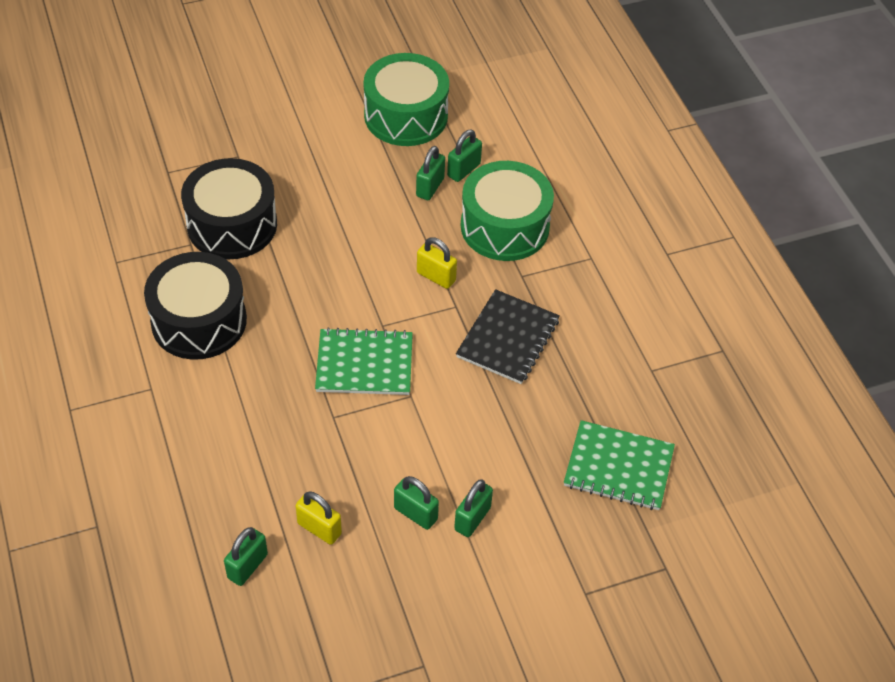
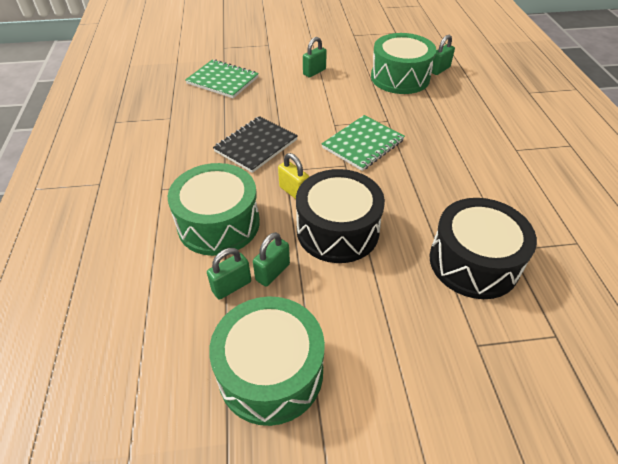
camera: 165 degrees left, 5 degrees down
(199, 321) = (490, 186): black drum -> black drum (337, 230)
(319, 528) = (400, 77): yellow padlock -> green drum
(364, 364) = (363, 144): green notebook -> green notebook turned 60 degrees counterclockwise
(415, 513) = (345, 77): green padlock -> none

